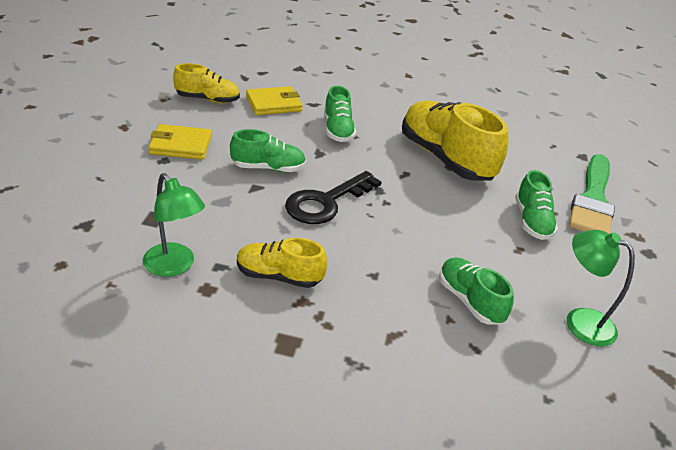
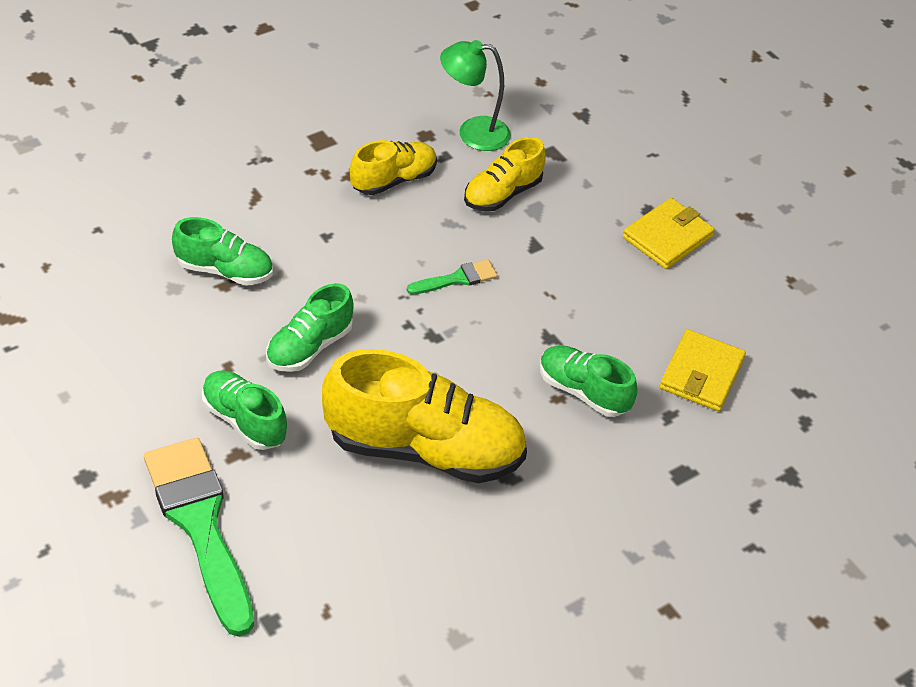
camera: 135 degrees right, 10 degrees up
(207, 99) = (761, 318): yellow shoe -> yellow shoe (502, 194)
(268, 168) = (560, 276): green shoe -> green shoe (309, 347)
(326, 202) = (457, 279): black key -> green brush
(580, 321) = (112, 321): green lamp -> none

